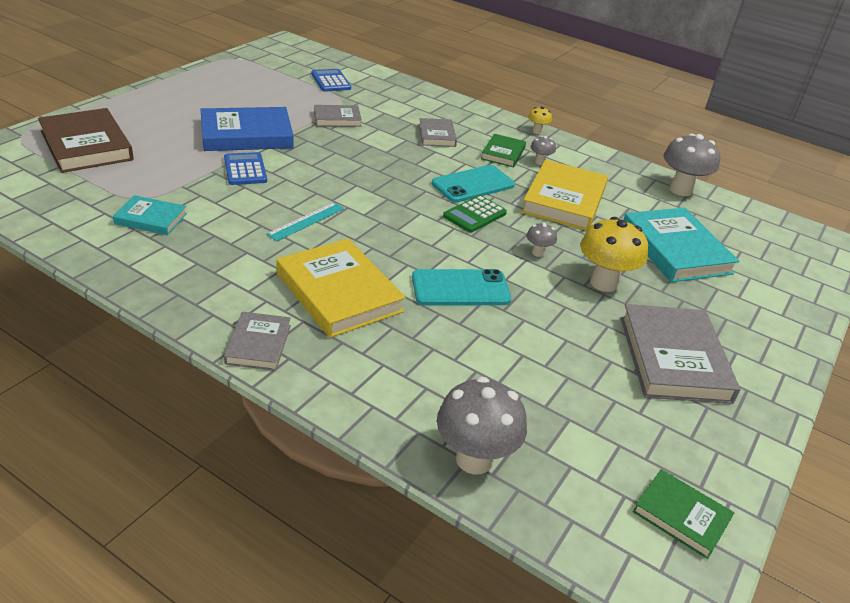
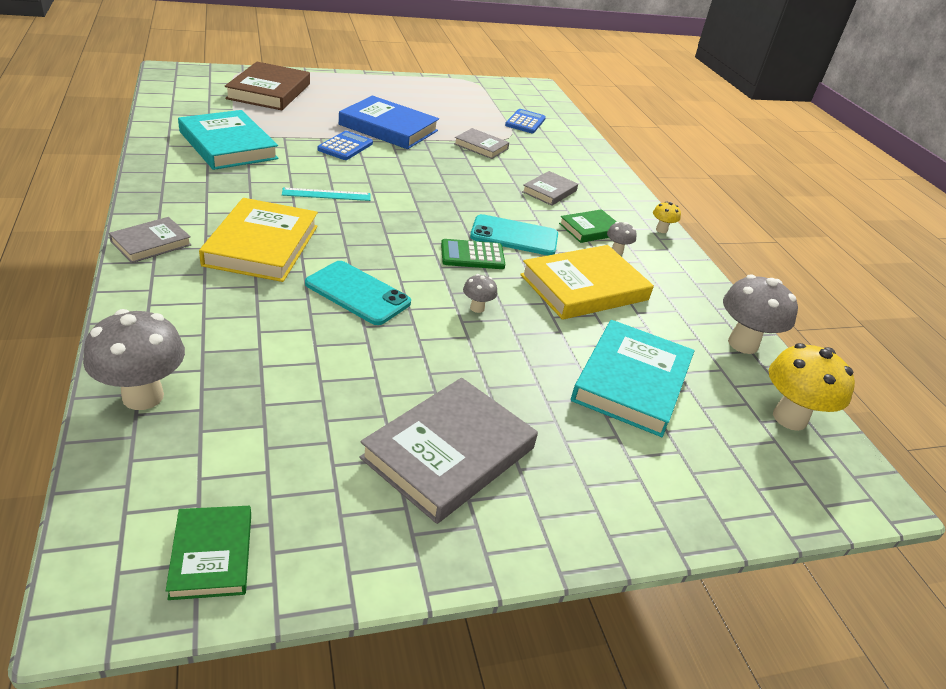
camera: 40 degrees right, 0 degrees up
(151, 219) = (228, 145): turquoise book -> turquoise book, size x1.81
(604, 283) = (497, 362): yellow mushroom -> yellow mushroom (789, 418)

